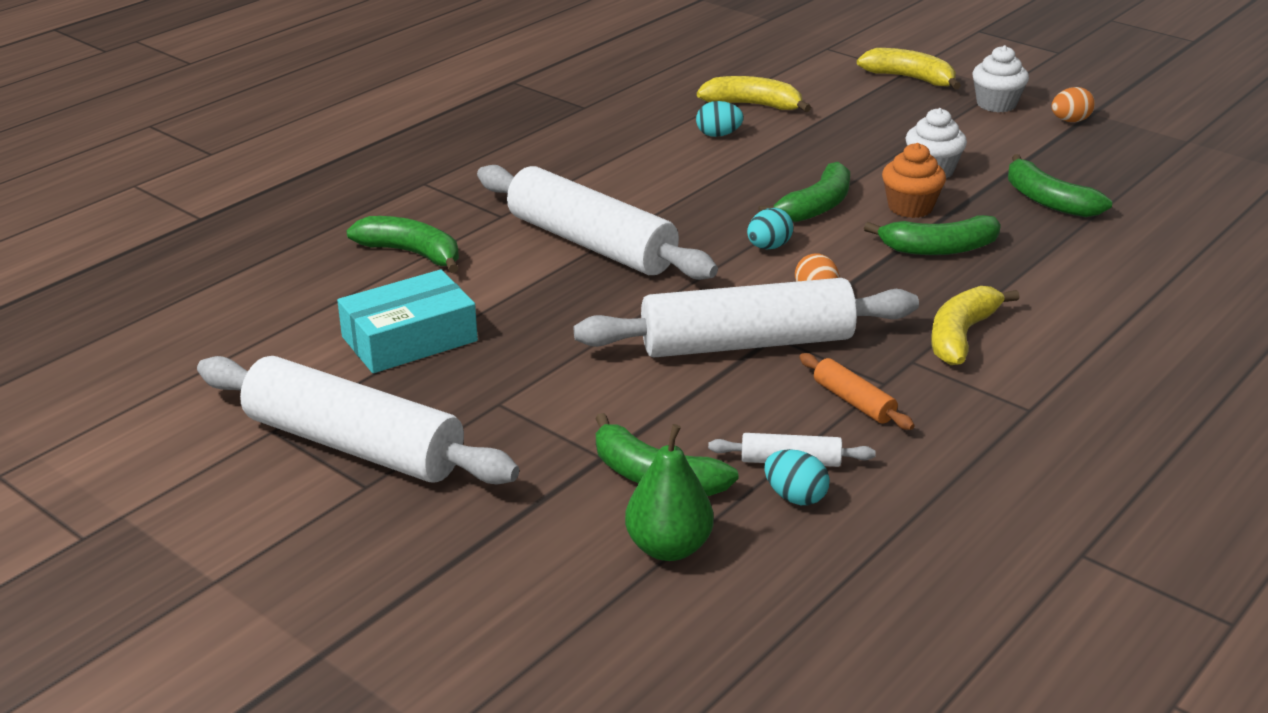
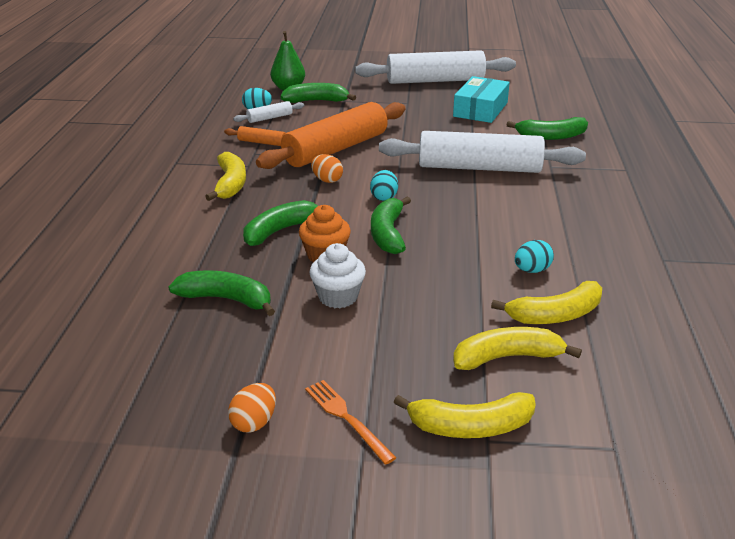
camera: 145 degrees right, 0 degrees up
(746, 343) = (336, 149): white rolling pin -> orange rolling pin
(833, 97) = (507, 357): none -> yellow banana
(996, 104) = (347, 418): white cupcake -> orange fork

